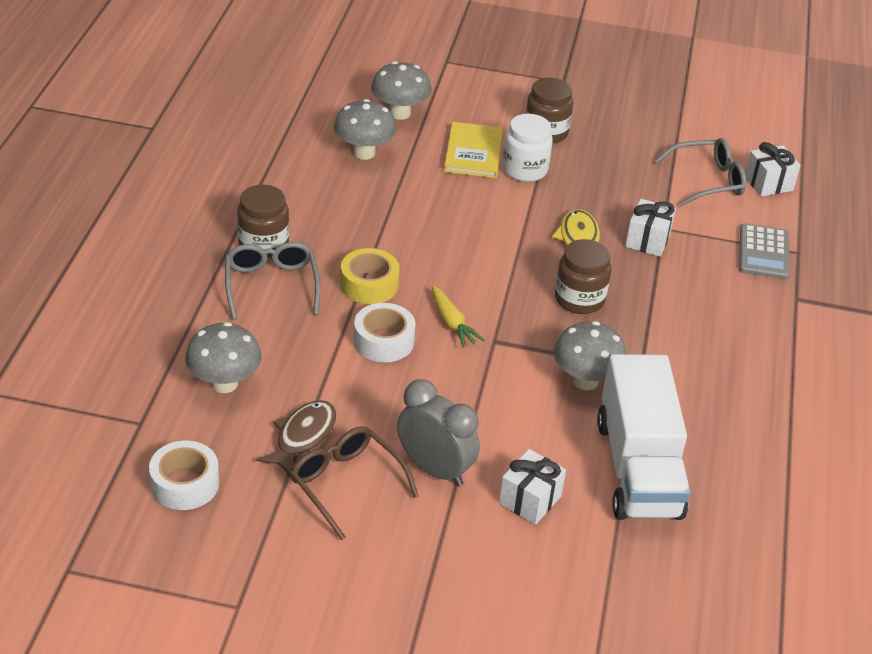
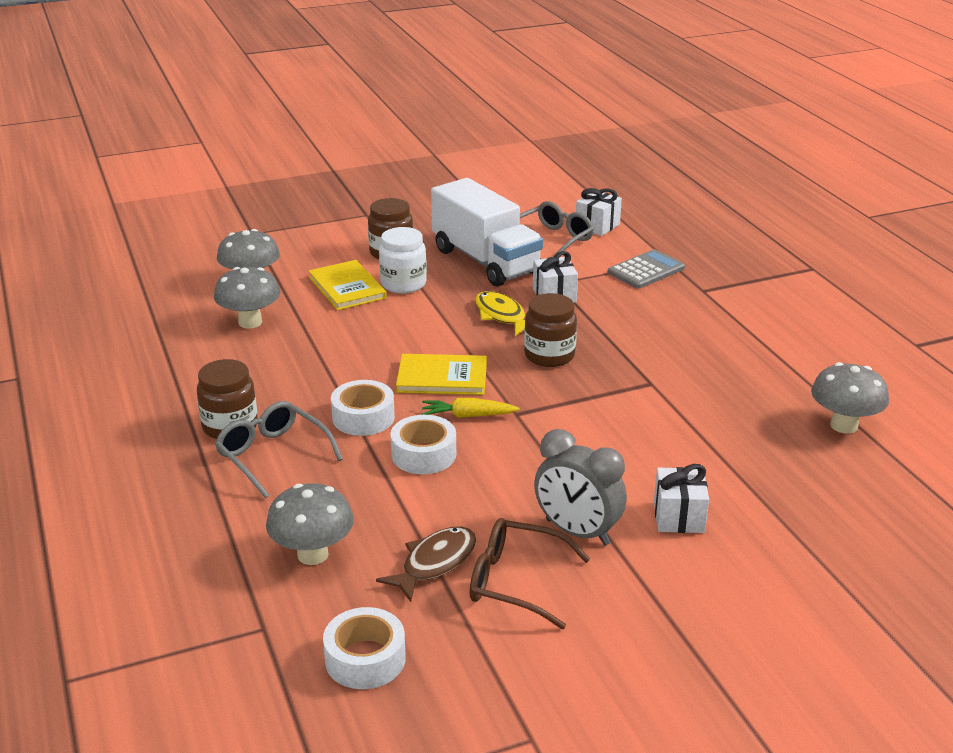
camera: 30 degrees left, 10 degrees down
(303, 437) = (435, 563): brown fish -> brown fish turned 45 degrees clockwise
(369, 284) = (363, 417): yellow tape -> white tape
(435, 469) = (577, 532): grey clock -> grey clock turned 150 degrees counterclockwise
(452, 323) = (467, 416): yellow carrot -> yellow carrot turned 150 degrees clockwise
(467, 277) = (442, 377): none -> yellow book
(585, 381) = (620, 410): grey mushroom -> grey mushroom (844, 425)
(638, 468) = (731, 453): white truck -> white truck (485, 261)
(763, 252) = (646, 270): grey calculator -> grey calculator turned 105 degrees counterclockwise

